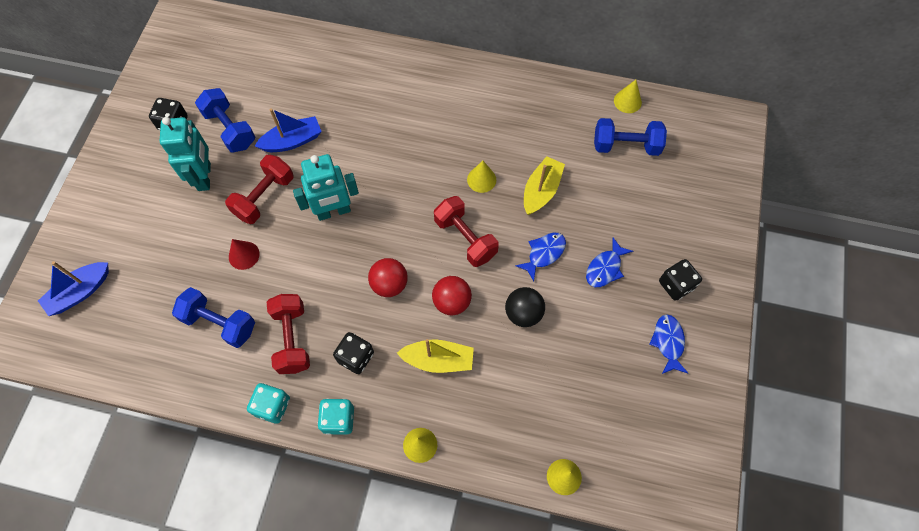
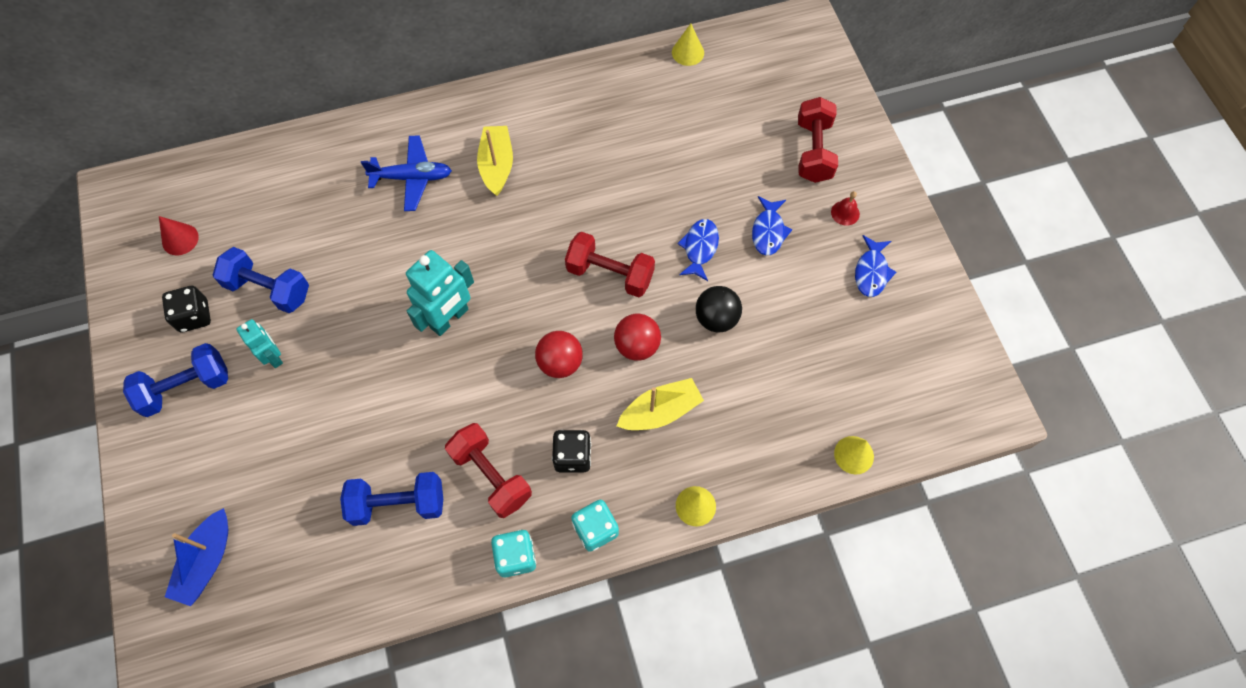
camera: 30 degrees left, 0 degrees up
(205, 177) = (273, 356): turquoise robot -> turquoise robot, size x0.60
(244, 255) = (377, 417): red cone -> red cone (180, 239)
(264, 197) = (359, 343): red dumbbell -> red dumbbell (813, 151)
(292, 141) = (352, 266): blue boat -> none
(370, 99) = (412, 178): none -> blue plane
(481, 179) = (588, 205): yellow cone -> none
(541, 191) = (657, 186): yellow boat -> yellow boat (497, 165)
(625, 146) = (713, 98): blue dumbbell -> blue dumbbell (186, 387)
(668, 342) = (871, 272): blue fish -> blue fish turned 135 degrees counterclockwise
(675, 285) = (845, 213): black dice -> red bell

